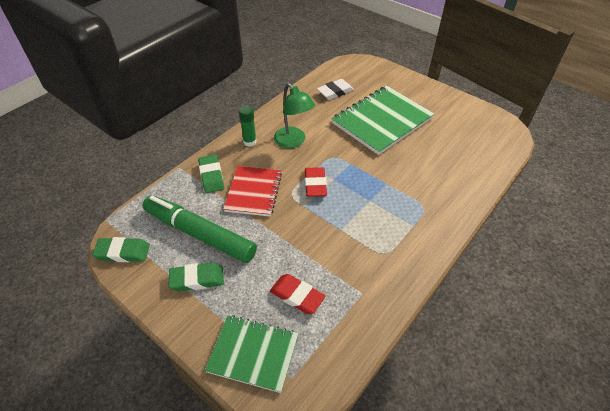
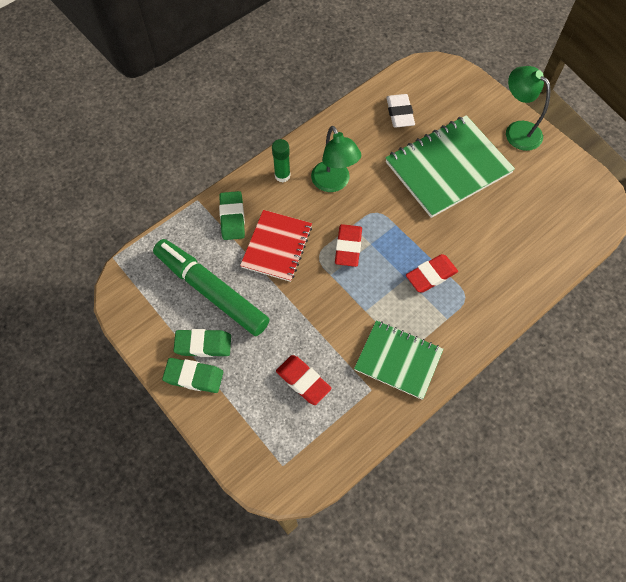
camera: 10 degrees right, 15 degrees up
(123, 252) = (129, 300): green eraser -> green eraser (194, 377)
(253, 353) = (249, 435): green notebook -> green notebook (398, 360)
(335, 92) = (399, 113): white eraser -> white eraser turned 75 degrees counterclockwise
(390, 195) = (431, 275): none -> red eraser
(427, 92) = (517, 130): none -> green lamp

